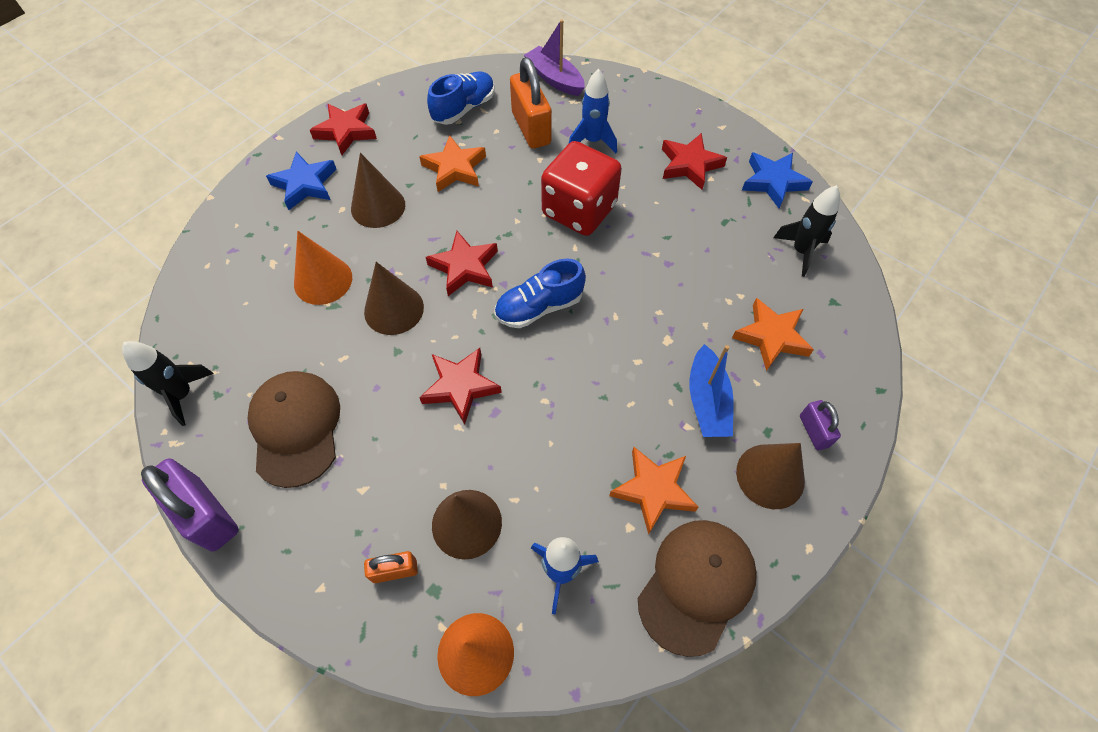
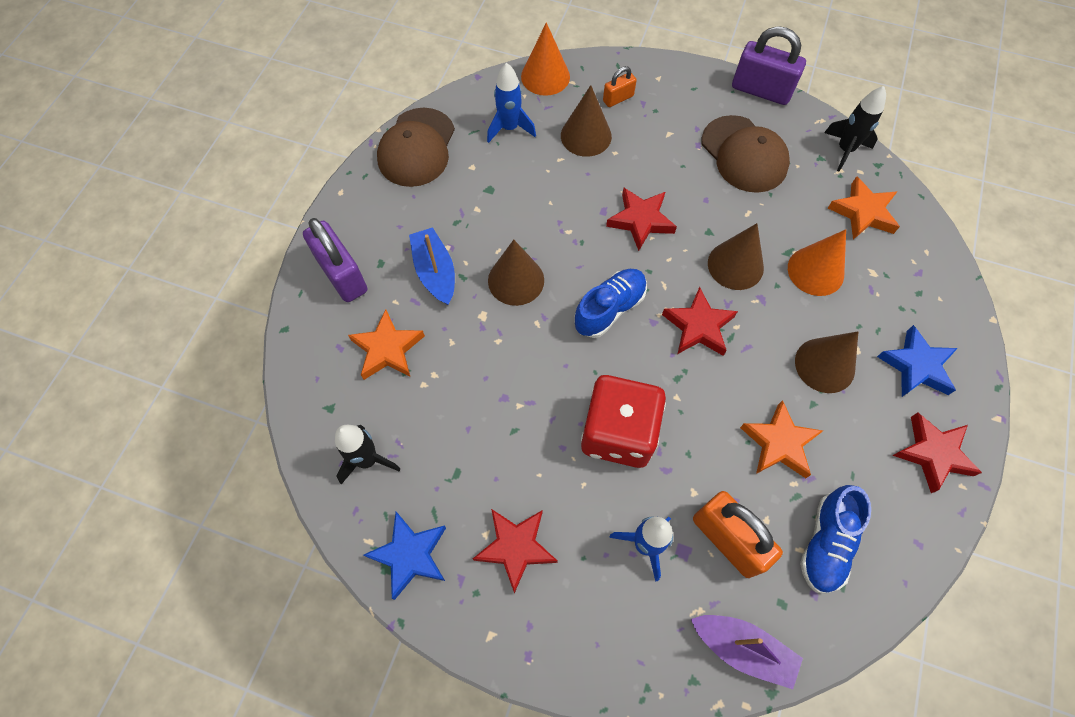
camera: 160 degrees right, 5 degrees up
(653, 490) = (461, 194): orange star -> orange star (863, 212)
(770, 476) = (374, 230): brown cone -> brown cone (516, 280)
(814, 431) = (342, 275): purple padlock -> purple padlock, size x1.89

